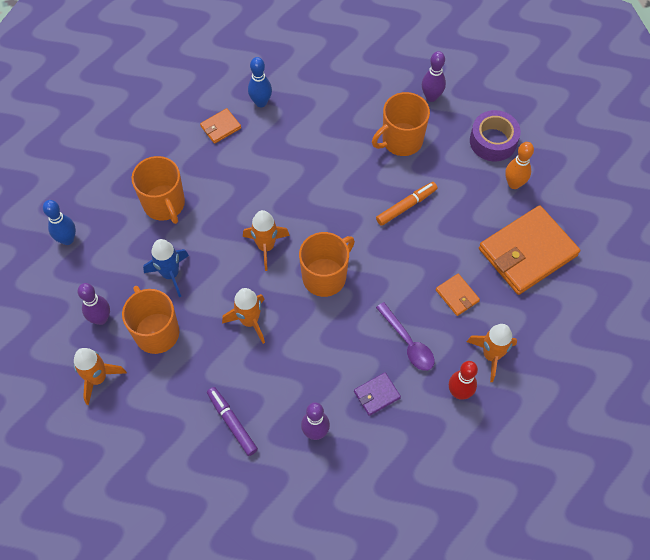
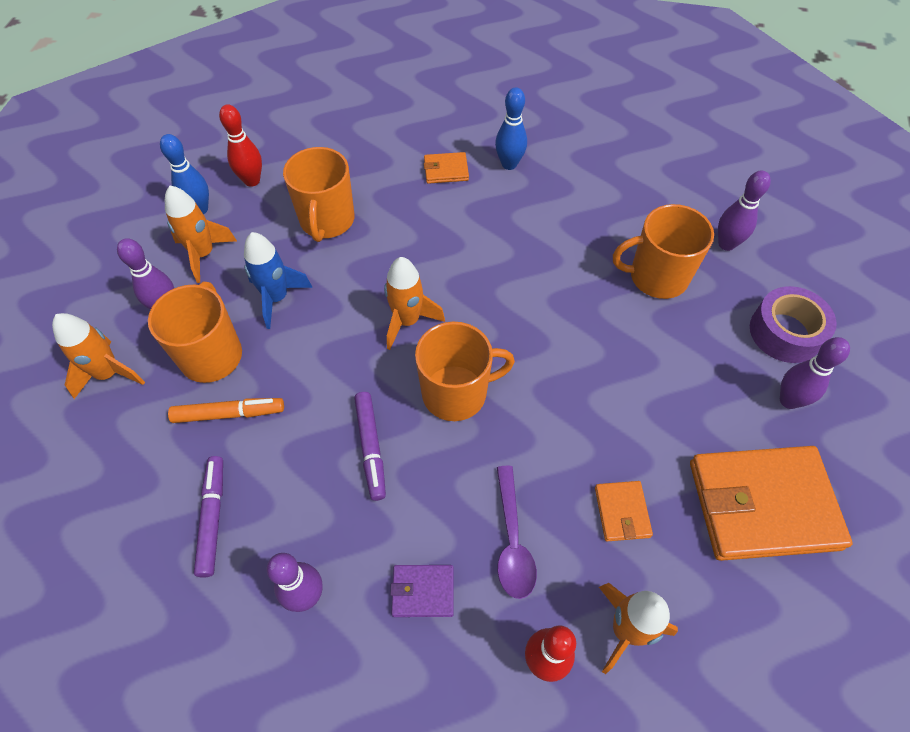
camera: 30 degrees right, 5 degrees down
(88, 200) = (252, 181): none -> red bowling pin
(249, 321) = (326, 399): orange rocket -> orange rocket (203, 254)
(296, 334) = (371, 447): none -> purple marker
(406, 206) = (616, 358): orange marker -> orange marker (228, 414)
(514, 184) = (789, 400): orange bowling pin -> purple bowling pin

